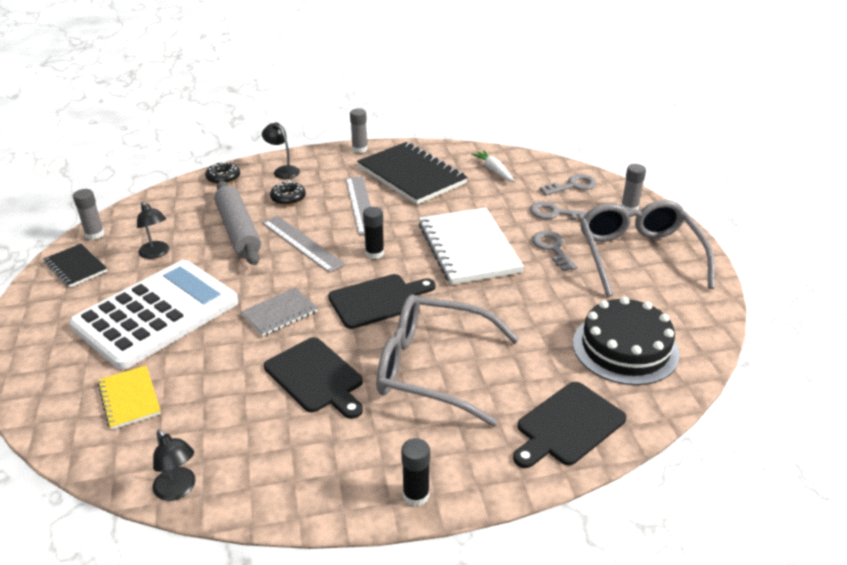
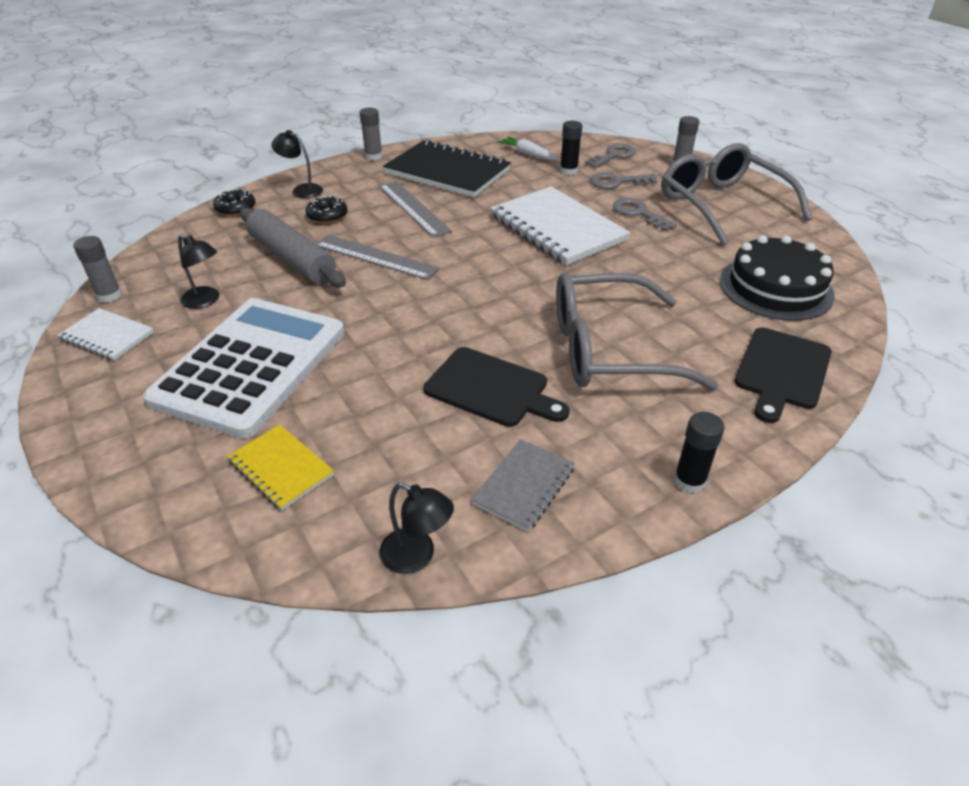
camera: 20 degrees left, 5 degrees up
(76, 267) = (107, 336): black notebook -> white notebook
(279, 313) = (401, 332): grey notebook -> grey notebook (524, 486)
(374, 253) = (463, 251): black glue stick -> black glue stick (568, 171)
(378, 300) = (501, 296): black cutting board -> none

